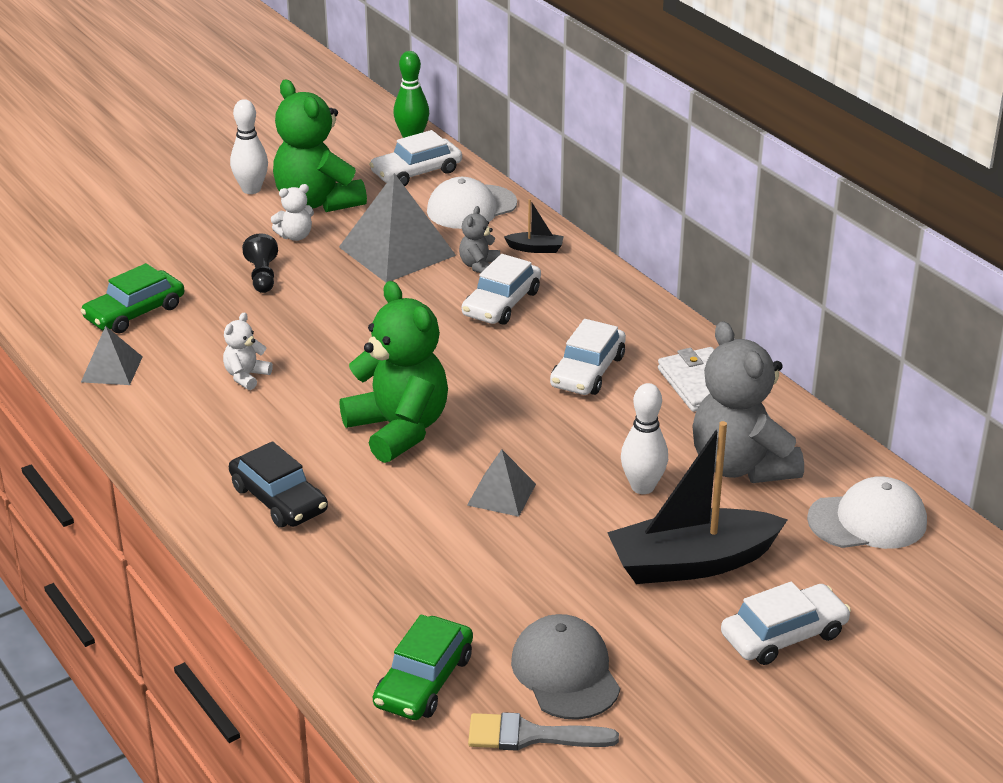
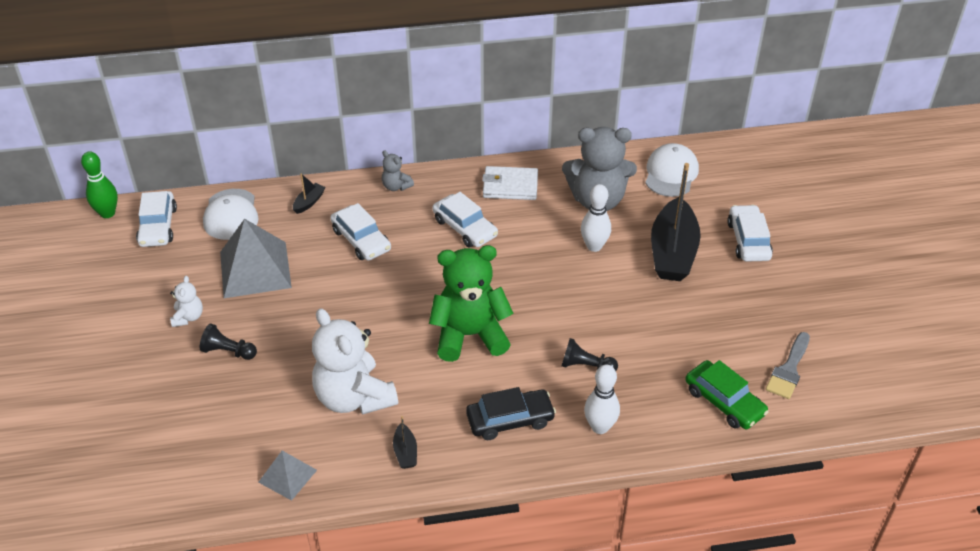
camera: 65 degrees left, 10 degrees up
(135, 312) = (218, 442): green car -> none
(186, 436) = (405, 452): none -> black boat
(246, 376) = (354, 397): white teddy bear -> white teddy bear, size x2.21
(251, 189) = (97, 323): white bowling pin -> white bowling pin (600, 427)
(317, 202) = (151, 291): green teddy bear -> none
(408, 537) = (586, 366): none -> black pawn
(479, 266) = (308, 235): grey teddy bear -> grey teddy bear (396, 186)
(501, 494) = (567, 309): grey pyramid -> none
(565, 672) = (742, 337): grey cap -> none

